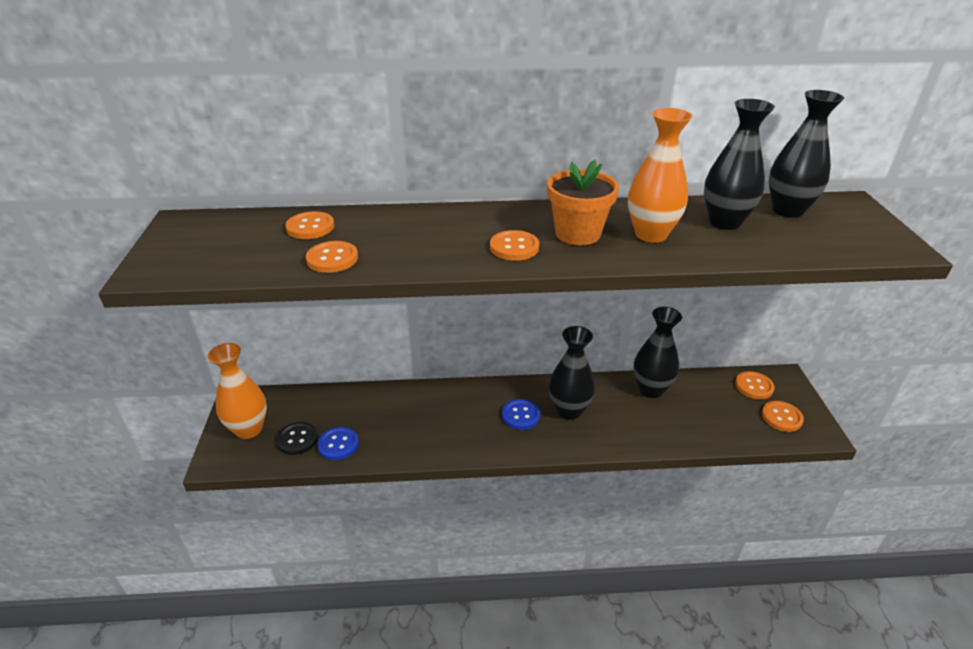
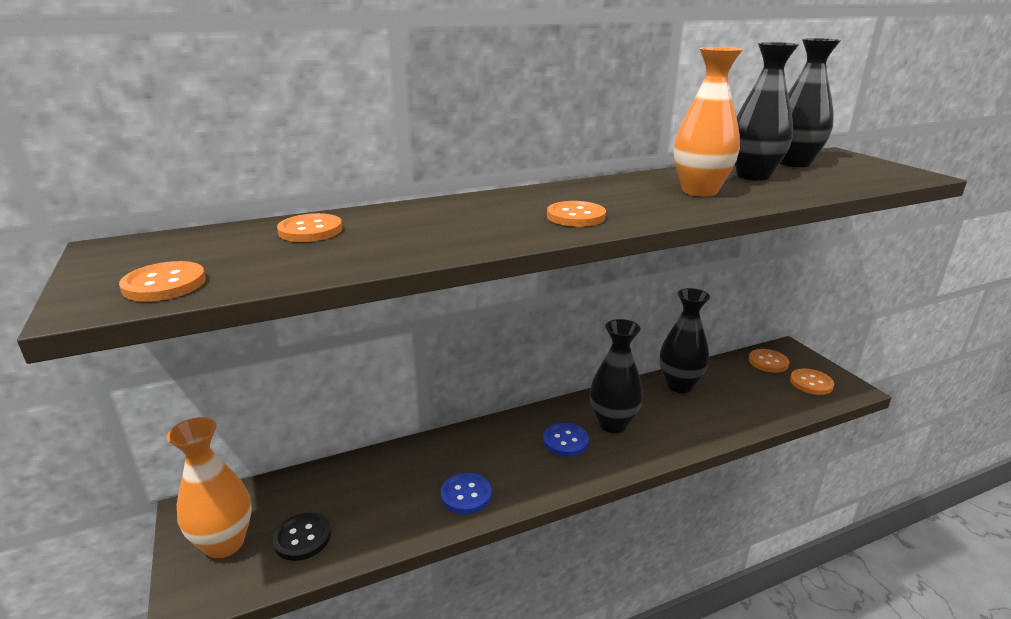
camera: 20 degrees left, 10 degrees down
(332, 259) = (367, 253): orange button -> orange button (164, 284)
(338, 444) = (362, 529): blue button -> blue button (466, 495)
(578, 234) = (629, 199): orange flower pot -> none

